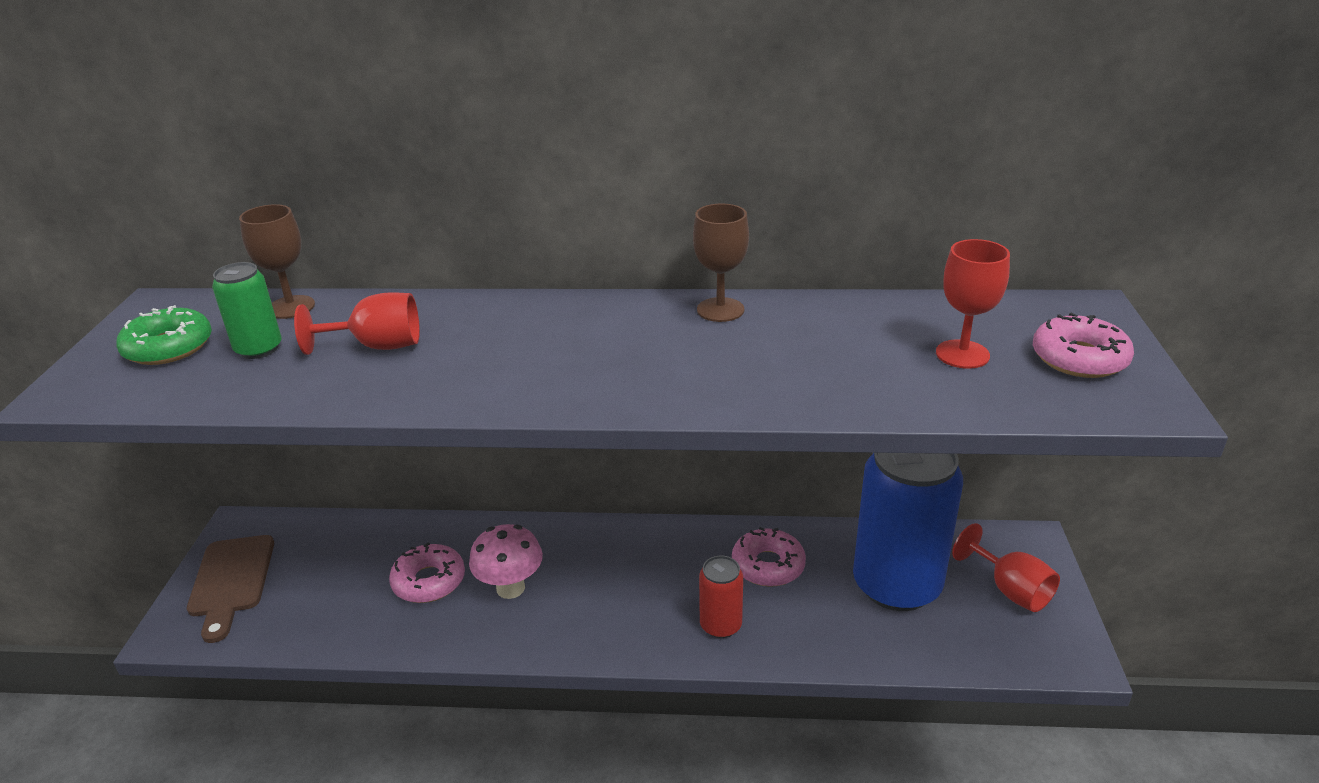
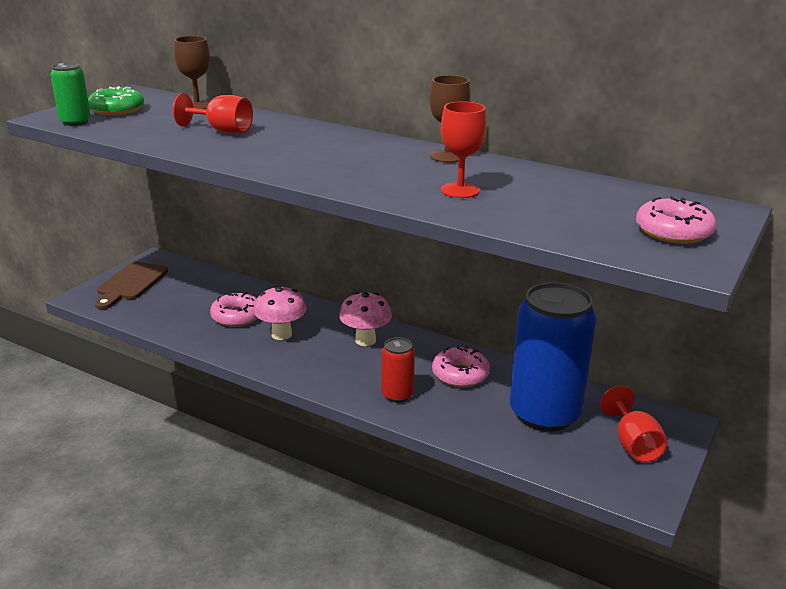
camera: 25 degrees right, 5 degrees down
(259, 349) = (160, 119): green can -> green can (75, 122)
(622, 557) = (365, 340): none -> pink mushroom
(962, 354) = (585, 210): red goblet -> red goblet (460, 190)

